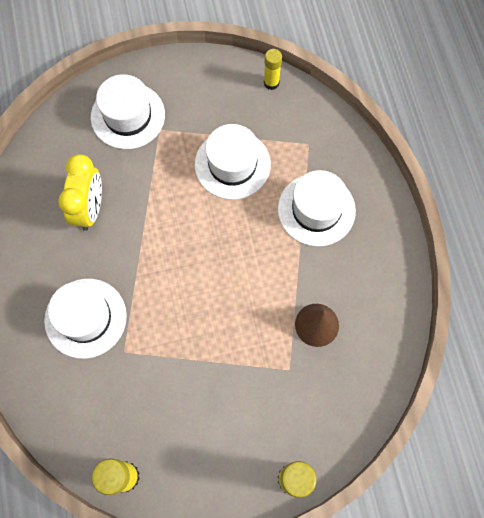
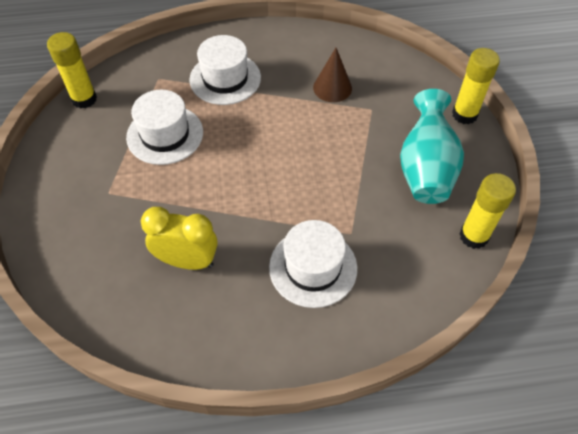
camera: 85 degrees left, 15 degrees down
(128, 116) = (82, 221): white hat -> none
(208, 429) = (425, 169): none -> turquoise vase
(271, 83) = (84, 99): yellow glue stick -> yellow glue stick, size x1.58

